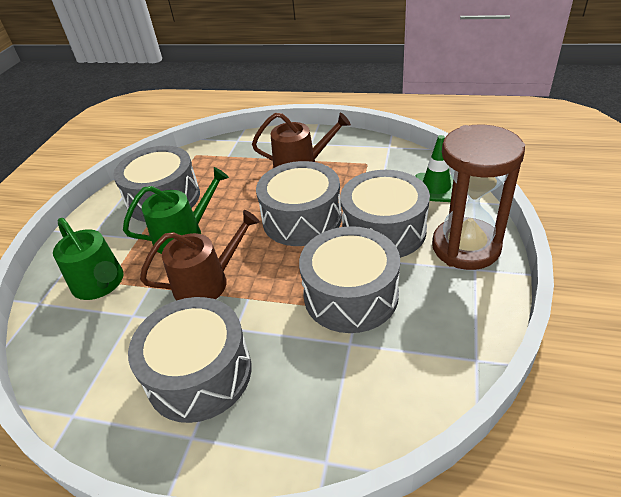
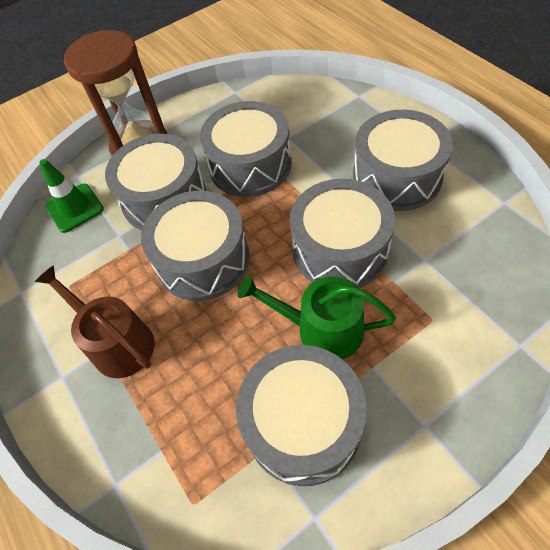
camera: 135 degrees left, 15 degrees up
(100, 284) = (442, 323): green watering can -> none
(207, 282) = (340, 249): brown watering can -> grey drum

